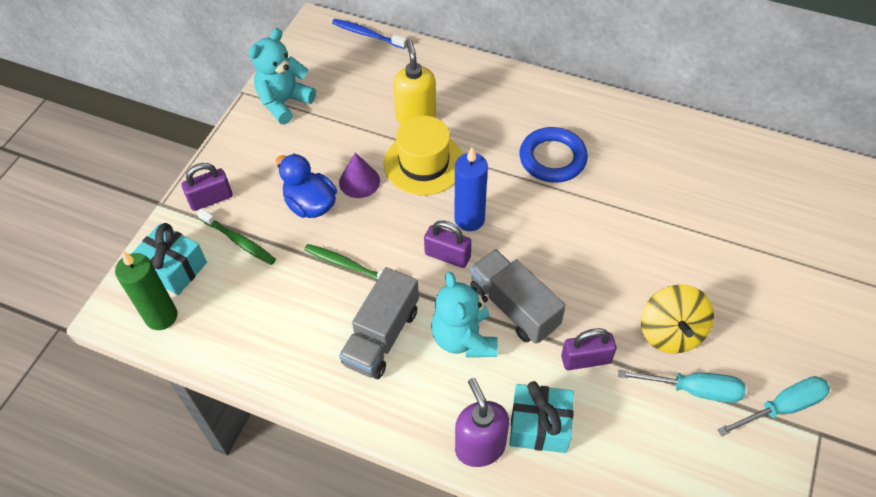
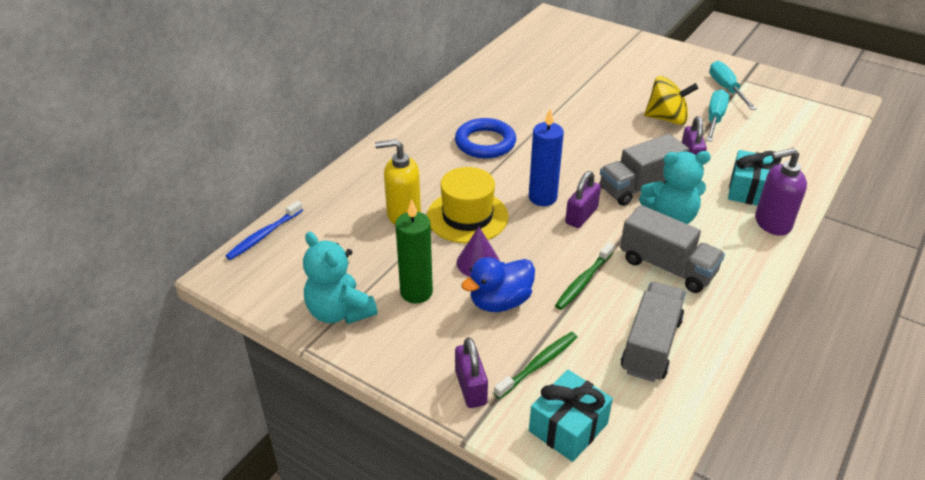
camera: 80 degrees left, 15 degrees down
(161, 316) = (636, 440): green candle -> green candle (416, 292)
(269, 324) = (651, 345): none -> grey truck

